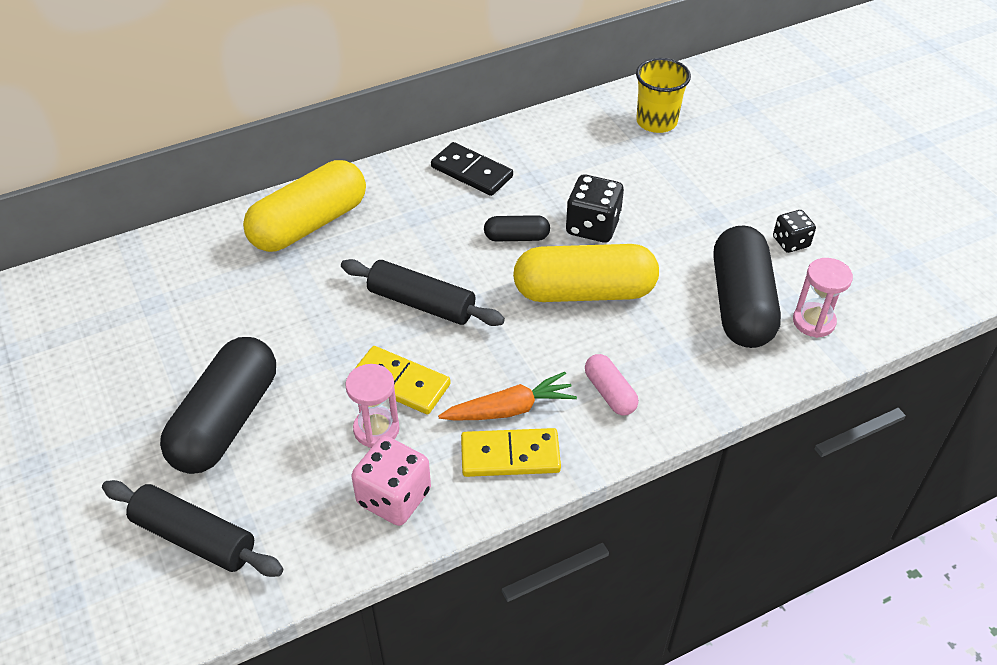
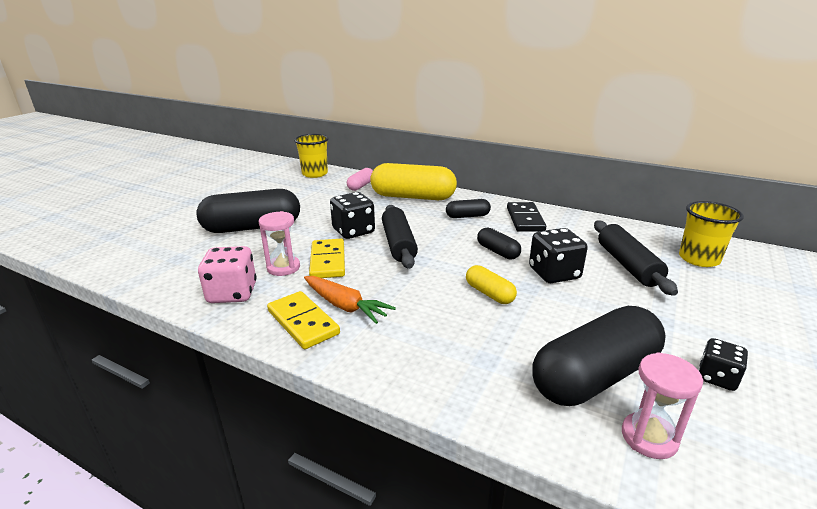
camera: 55 degrees right, 20 degrees down
(101, 280) = (315, 174): none -> yellow cup
(194, 537) = (165, 249): black rolling pin -> black rolling pin (628, 265)
(347, 326) = (353, 231): none -> black dice
(415, 210) = (467, 216): none -> black capsule
(584, 292) = (489, 294): yellow capsule -> yellow capsule, size x0.48
(610, 393) = (407, 343): pink capsule -> pink capsule (361, 186)

